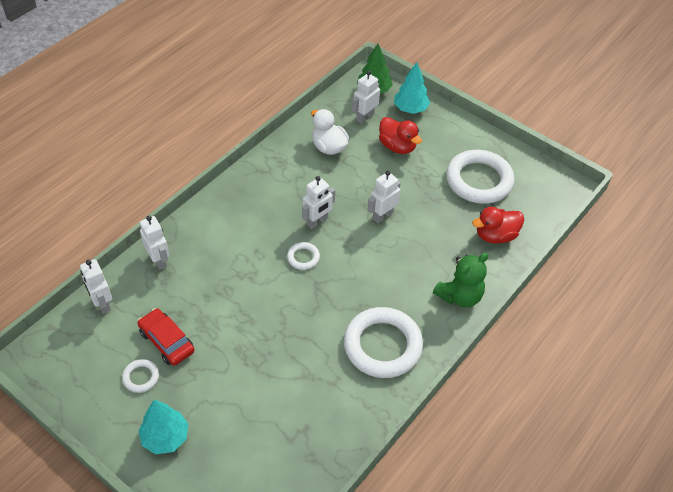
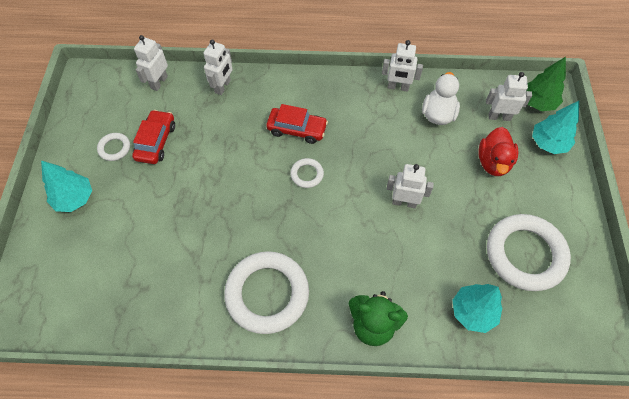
camera: 55 degrees right, 10 degrees up
(255, 237) = (297, 129): none -> red car
(317, 222) = (352, 159): white robot -> white robot (398, 87)
(495, 235) = (473, 312): red duck -> turquoise tree

